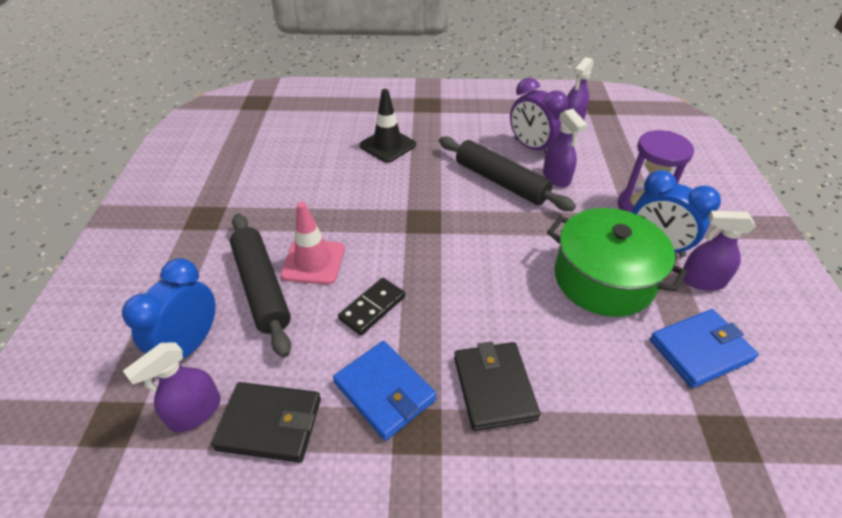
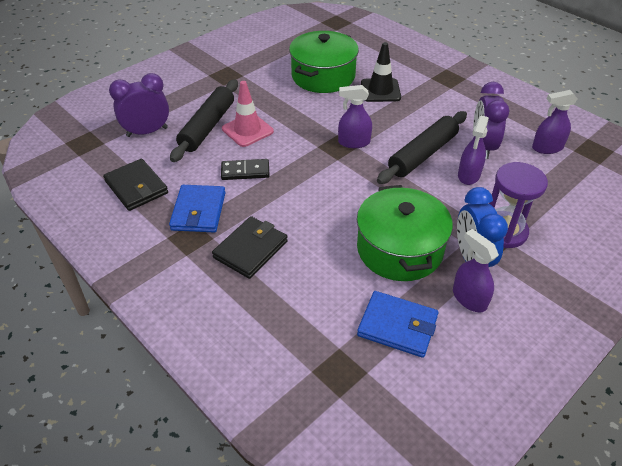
camera: 45 degrees right, 0 degrees up
(190, 345) = (147, 132): blue clock -> purple clock
(195, 412) = (116, 161): purple spray bottle -> purple spray bottle (354, 142)
(316, 160) = (323, 76): none -> green pot
(500, 182) = (422, 154): black rolling pin -> black rolling pin turned 45 degrees clockwise

